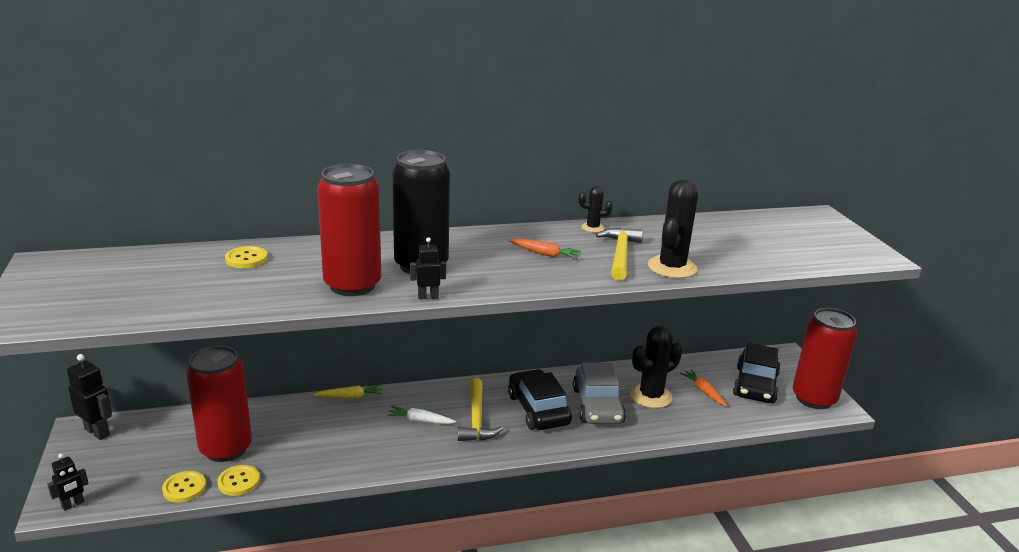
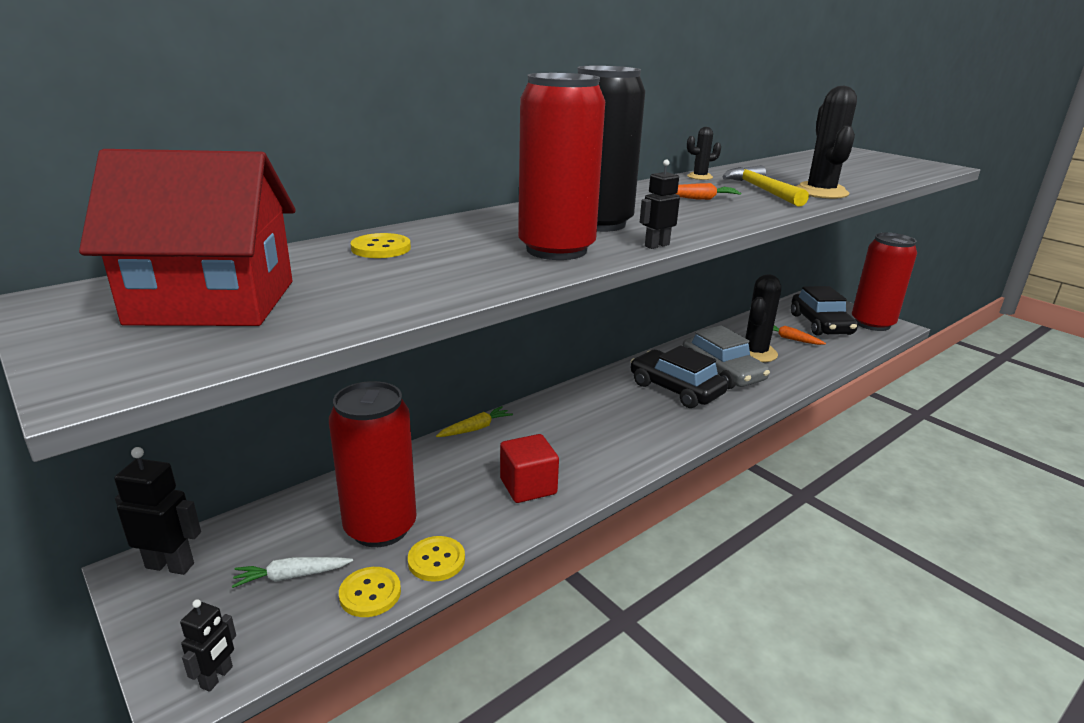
camera: 25 degrees left, 0 degrees up
(109, 283) = (213, 302): none -> red house
(343, 452) = (528, 486): none -> red cube
(420, 420) = (576, 430): white carrot -> white carrot (291, 576)
(477, 419) = (629, 413): yellow hammer -> none

